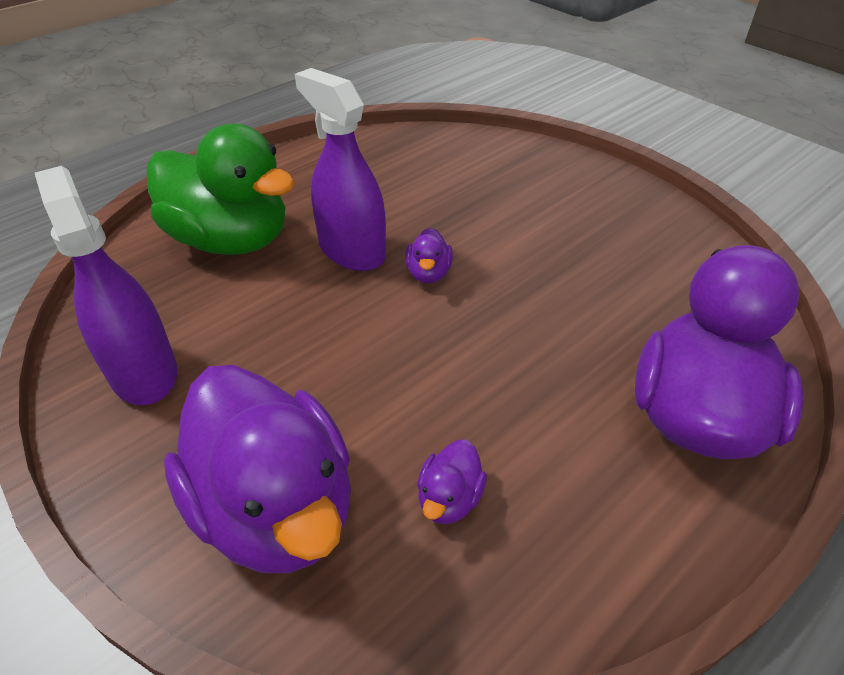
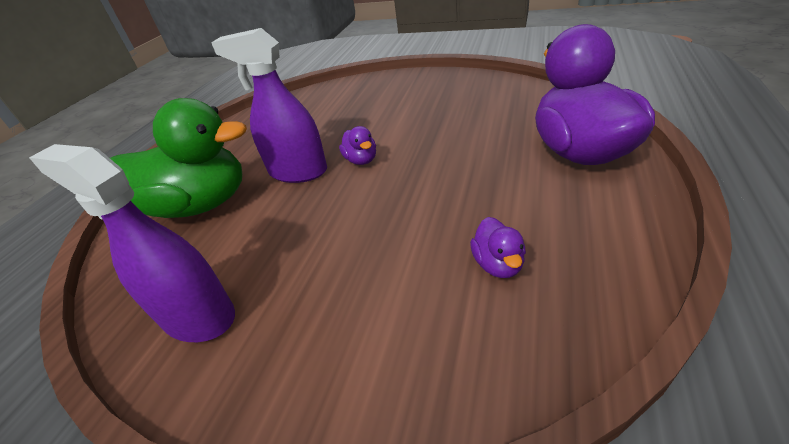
camera: 25 degrees left, 5 degrees down
(276, 508) = (389, 339): purple duck -> none

